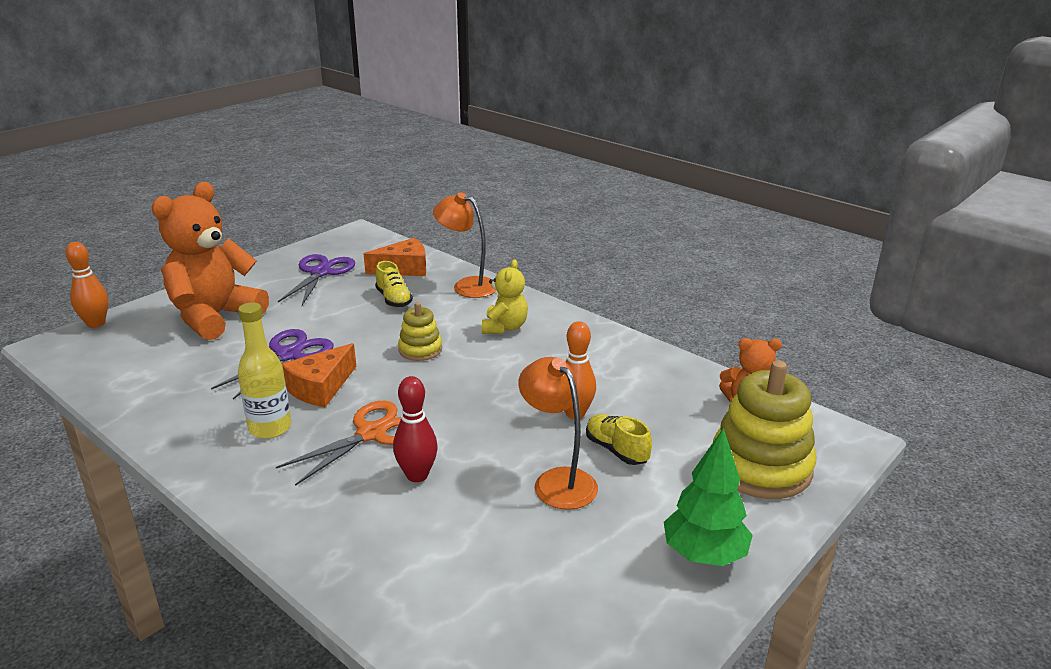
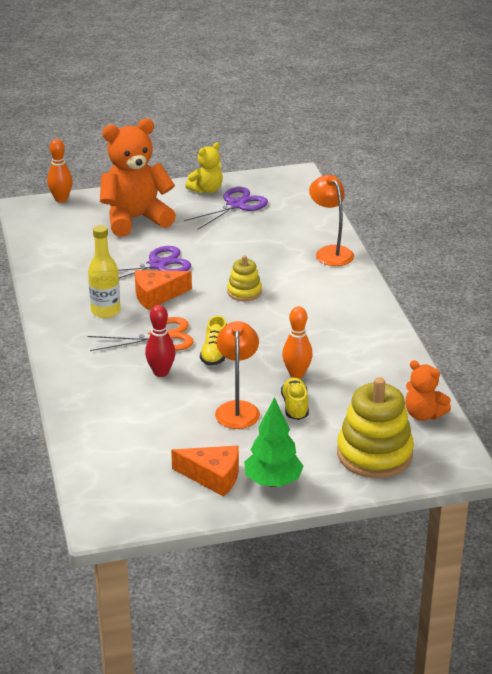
camera: 35 degrees right, 5 degrees up
(393, 299) = (265, 246): yellow shoe -> yellow shoe (215, 354)
(404, 268) = (299, 221): orange cheese -> orange cheese (213, 477)
(504, 327) = (320, 296): yellow teddy bear -> yellow teddy bear (206, 190)

